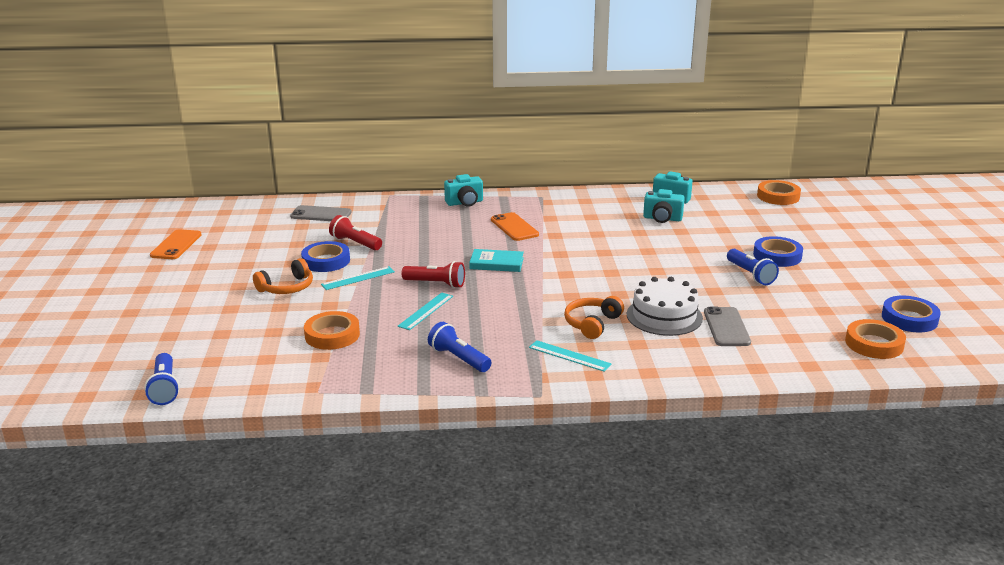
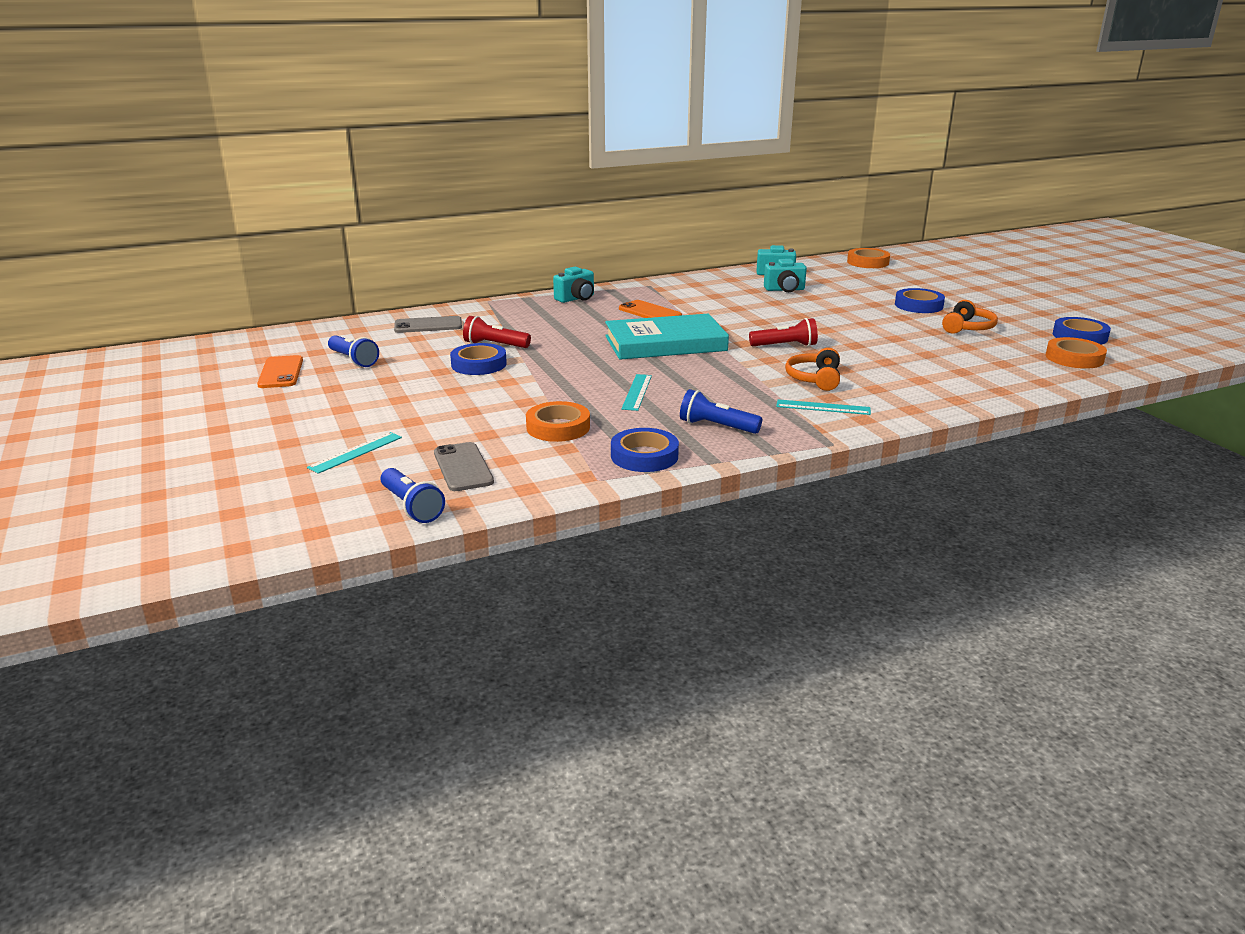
camera: 20 degrees left, 0 degrees up
(287, 287) = (459, 393): orange headphones -> orange headphones (967, 328)
(358, 278) = (531, 374): turquoise ruler -> turquoise ruler (355, 452)
(373, 376) = (644, 456): none -> blue tape
(436, 284) = (622, 368): red flashlight -> red flashlight (785, 346)
(496, 263) = (665, 343): turquoise book -> turquoise book, size x1.98
(664, 316) = (874, 363): white cake -> none
(726, 327) = (938, 364): grey phone -> grey phone (463, 467)
(750, 275) = (912, 322): blue flashlight -> blue flashlight (353, 360)

